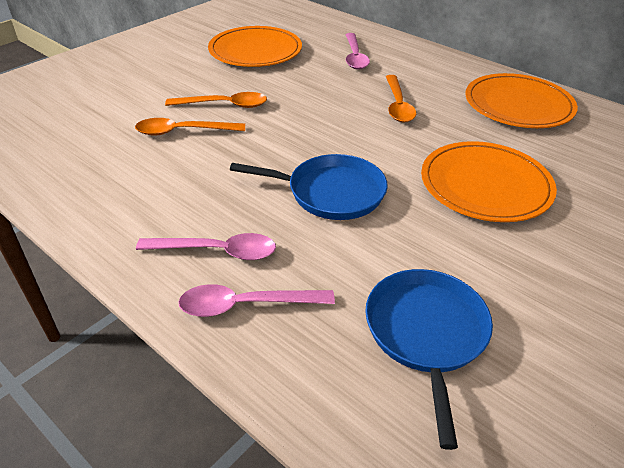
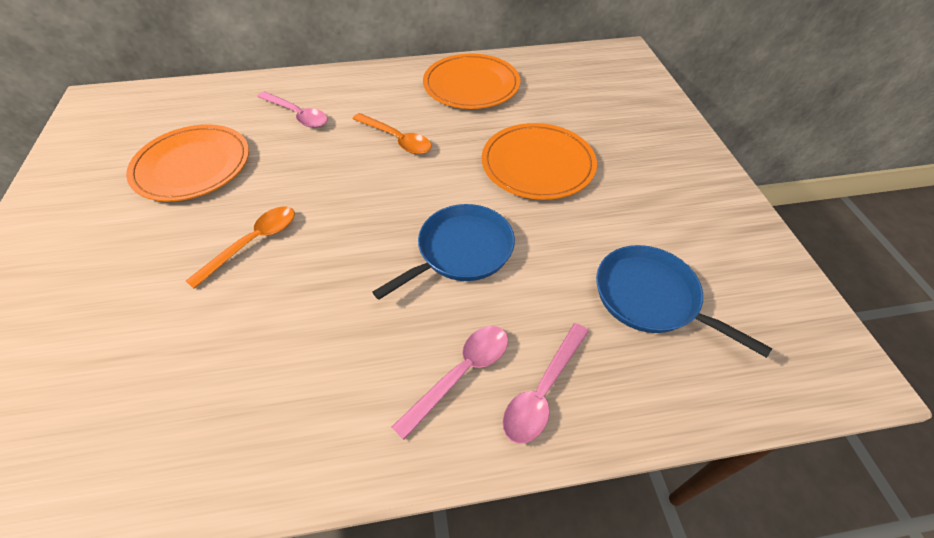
camera: 50 degrees left, 10 degrees up
(183, 131) = (256, 300): orange spoon -> none

